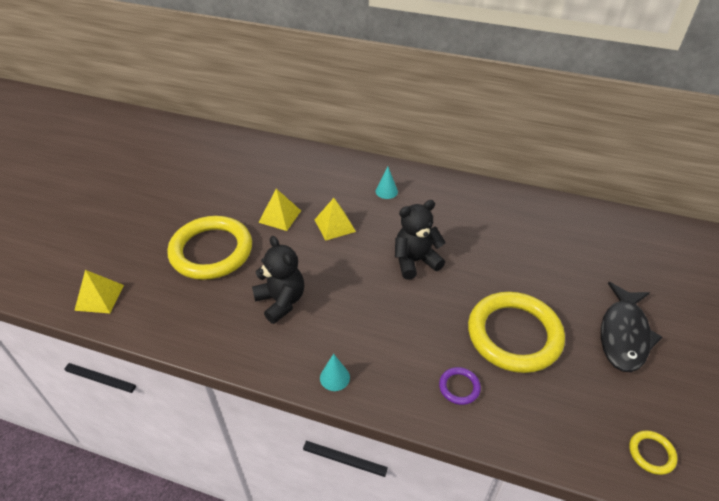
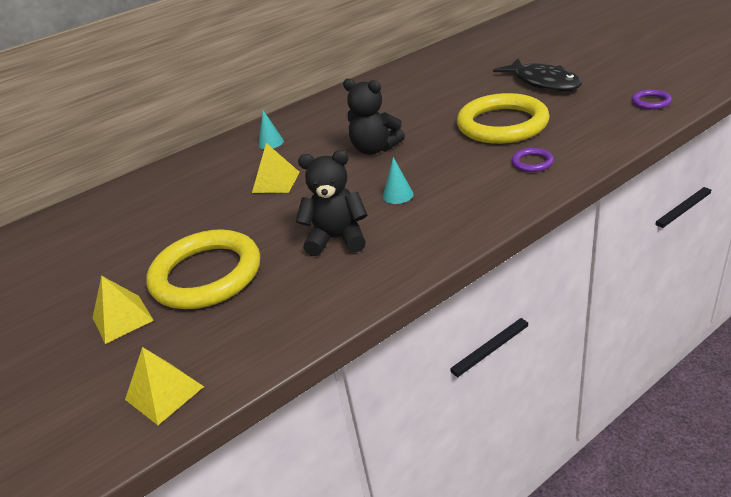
camera: 50 degrees left, 10 degrees down
(280, 216) = (218, 213): yellow pyramid -> yellow pyramid (122, 319)
(334, 377) = (465, 226): turquoise cone -> turquoise cone (398, 195)
(415, 261) = (375, 149): black teddy bear -> black teddy bear turned 75 degrees counterclockwise
(651, 453) = (651, 102): yellow ring -> purple ring

